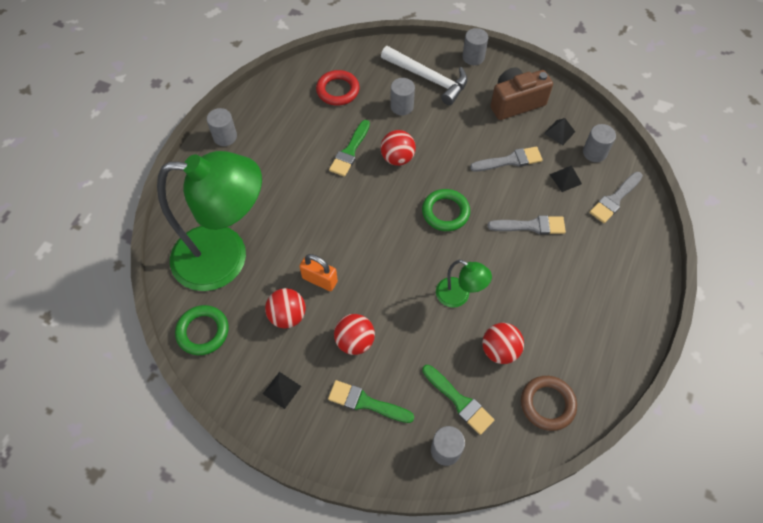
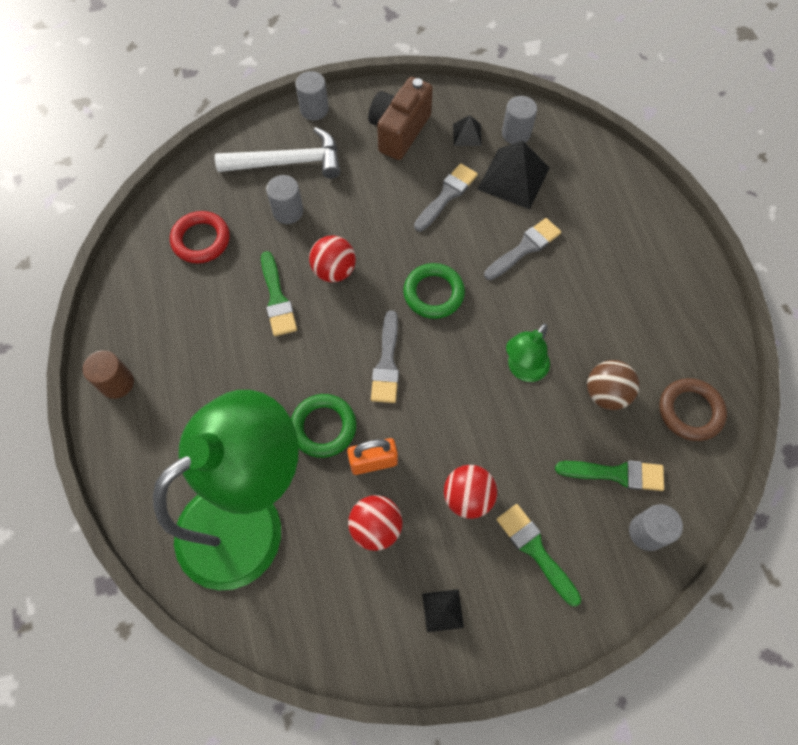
camera: 40 degrees left, 5 degrees up
(203, 332) = (300, 621): green ring -> green ring (323, 427)
(225, 137) = (117, 383): grey cylinder -> brown cylinder
(366, 402) = (535, 550): green brush -> green brush turned 75 degrees clockwise
(459, 296) = (523, 370): green lamp -> green lamp turned 135 degrees clockwise
(499, 350) = (606, 394): red ball -> brown ball
(565, 179) = (513, 178): black pyramid -> black pyramid, size x1.95
(615, 199) = (573, 168): grey brush -> grey brush (387, 363)

